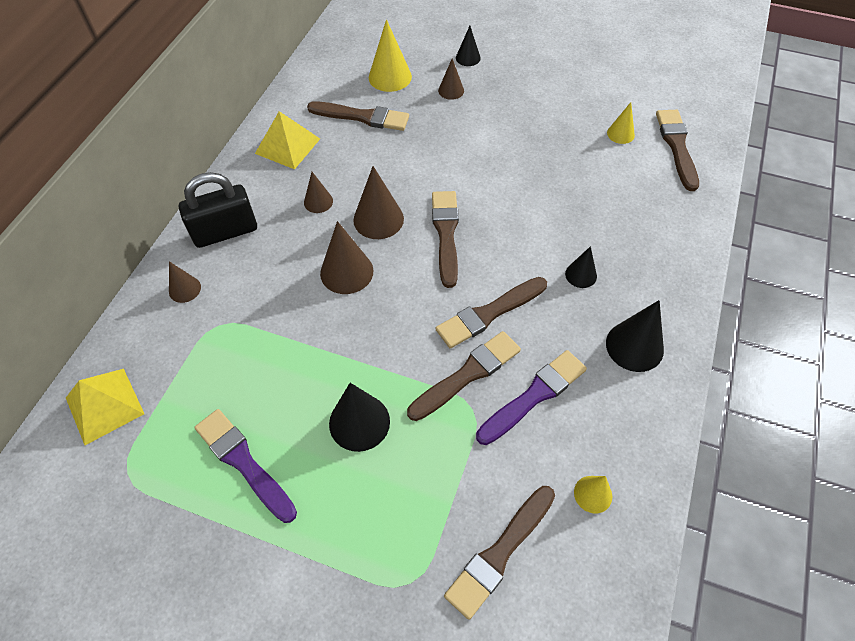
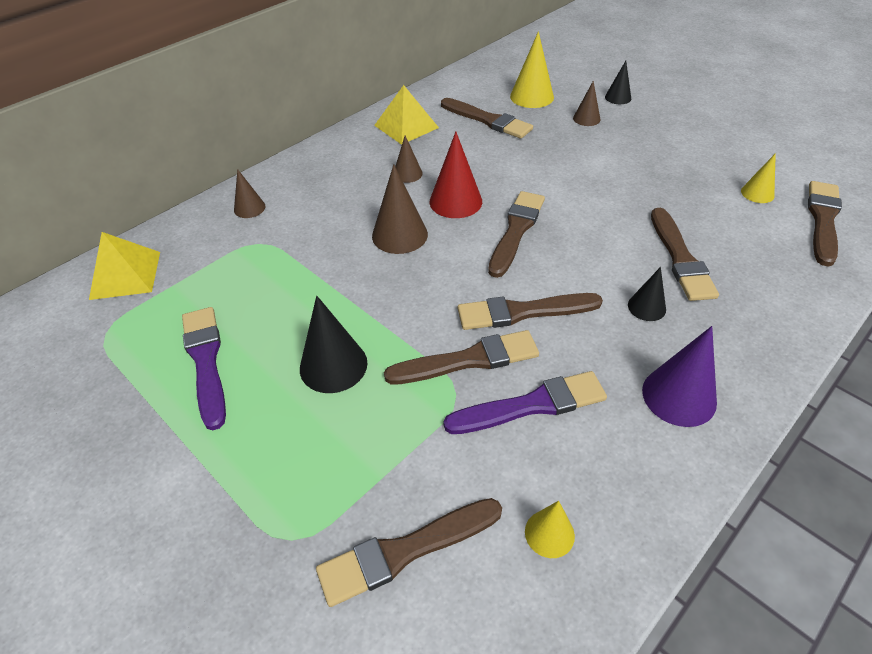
camera: 25 degrees right, 10 degrees down
(225, 232) = (311, 175): black padlock -> none
(378, 219) = (455, 201): brown cone -> red cone
(587, 219) = (680, 258): none -> brown brush
(634, 346) = (679, 396): black cone -> purple cone

